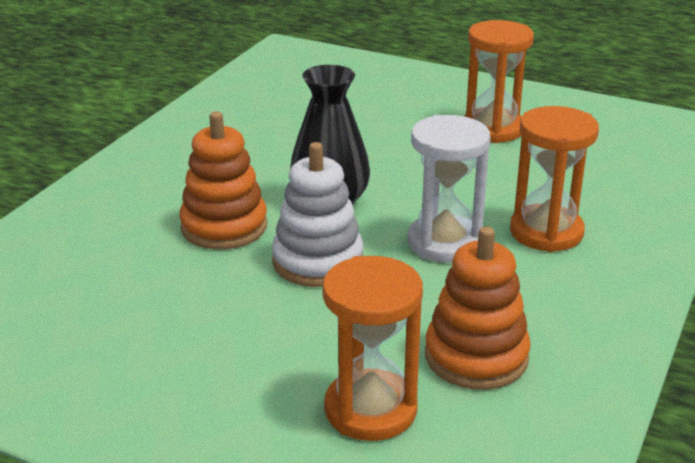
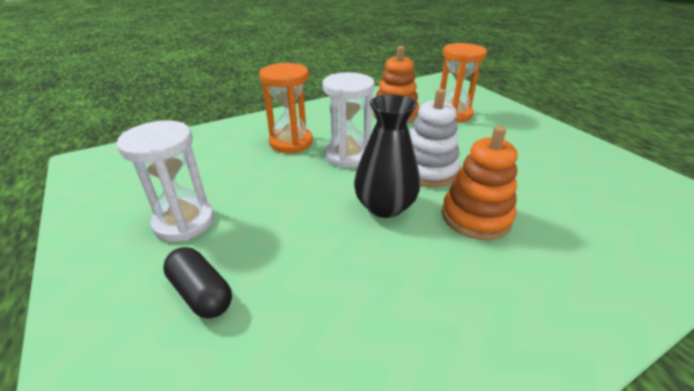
camera: 145 degrees left, 5 degrees up
(399, 108) = (201, 293): none -> black capsule
(493, 129) = (184, 222): orange hourglass -> white hourglass

